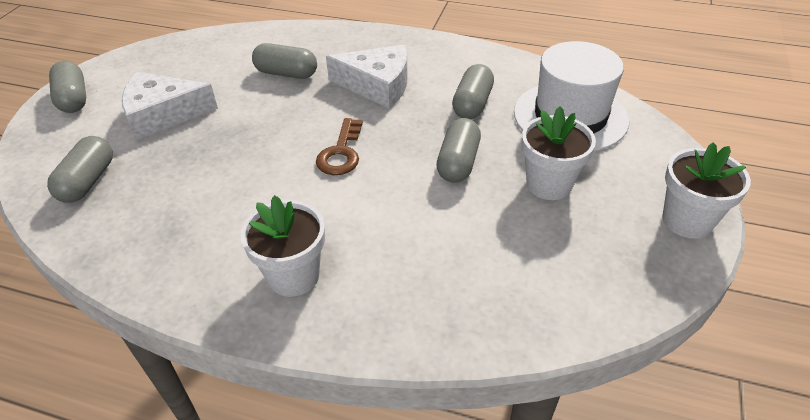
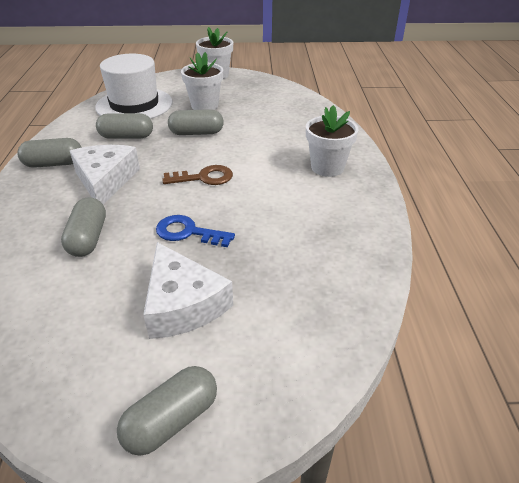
camera: 110 degrees left, 5 degrees down
(88, 181) = (308, 310): grey capsule -> grey capsule (54, 164)
(250, 128) = (188, 232): none -> blue key

